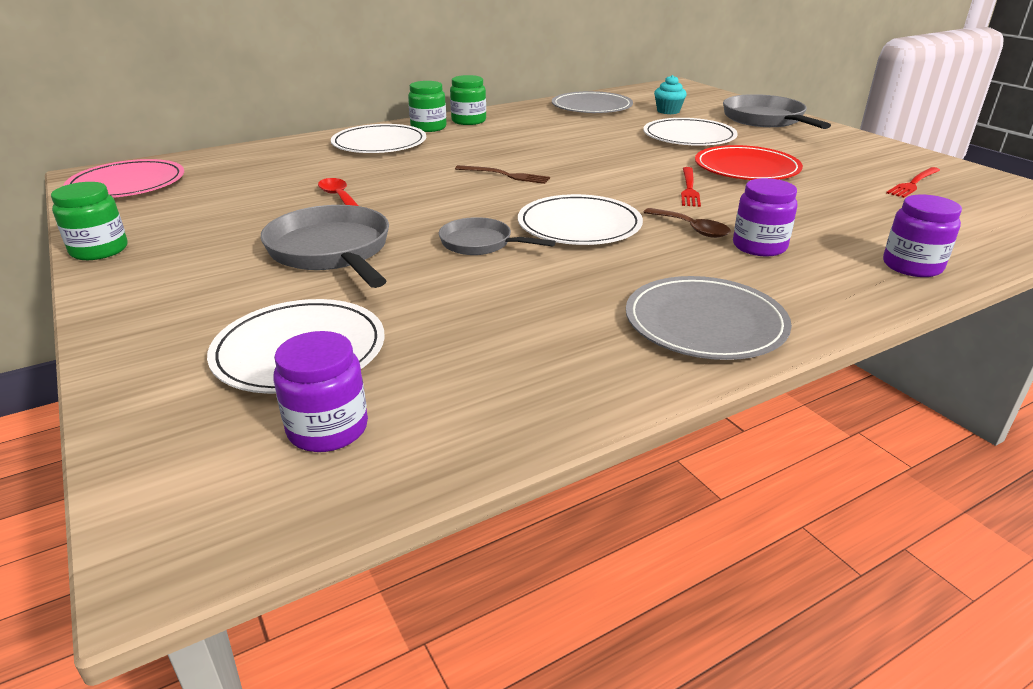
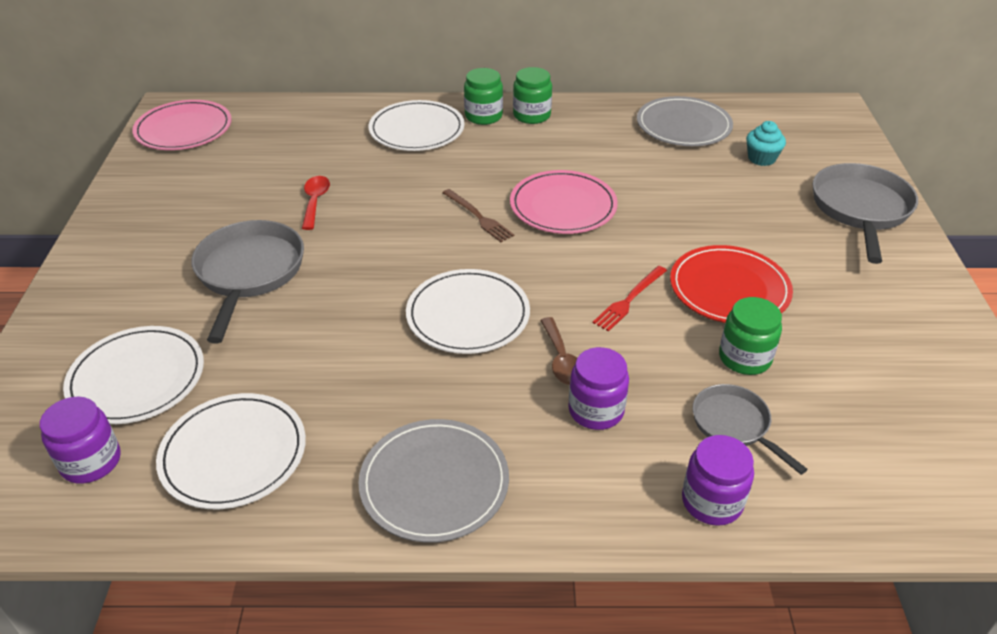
camera: 30 degrees right, 10 degrees up
(99, 250) = (107, 210): green jar -> green jar (744, 358)
(480, 243) = (364, 307): grey pan -> grey pan (734, 425)
(565, 157) = (563, 206): none -> pink plate
(689, 137) = (730, 213): white plate -> white plate (233, 454)
(913, 183) = (893, 383): red fork -> none

